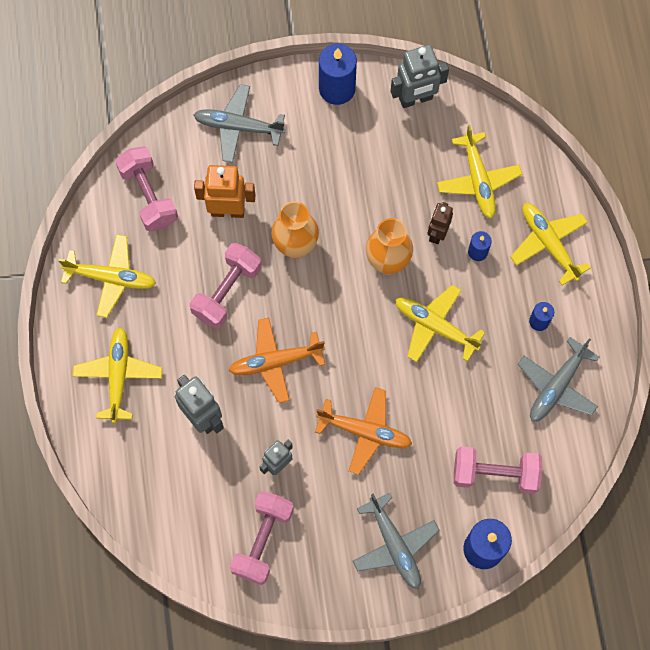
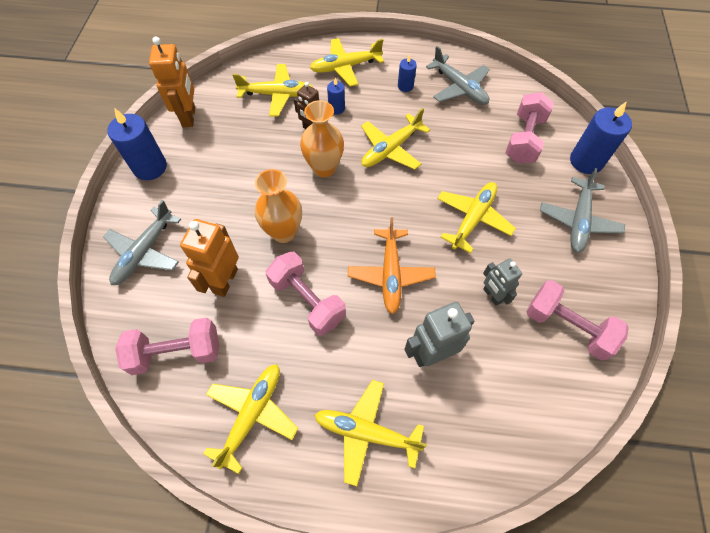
camera: 75 degrees left, 10 degrees down
(364, 431) = (472, 219): orange plane -> yellow plane
(394, 545) = (578, 220): grey plane -> grey plane turned 120 degrees clockwise
(416, 99) = (189, 117): grey robot -> orange robot

